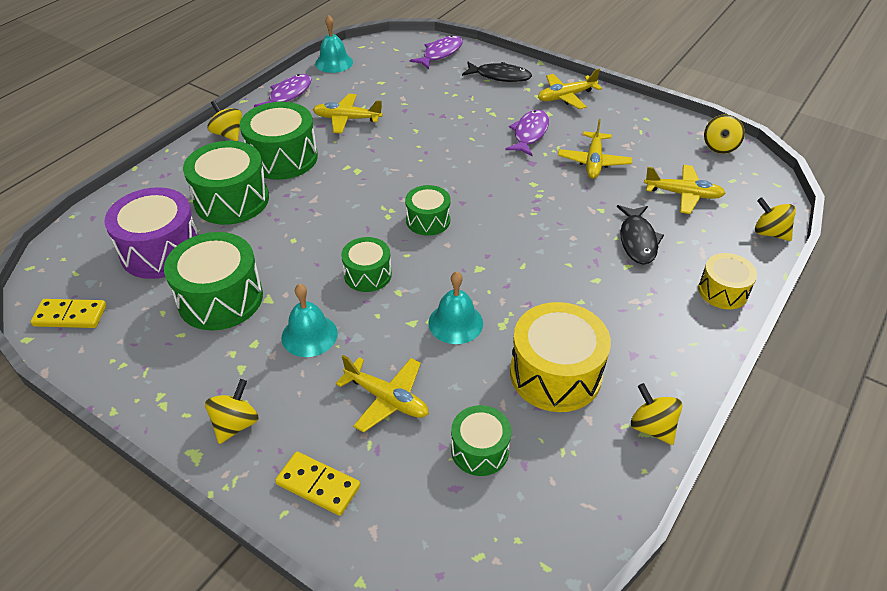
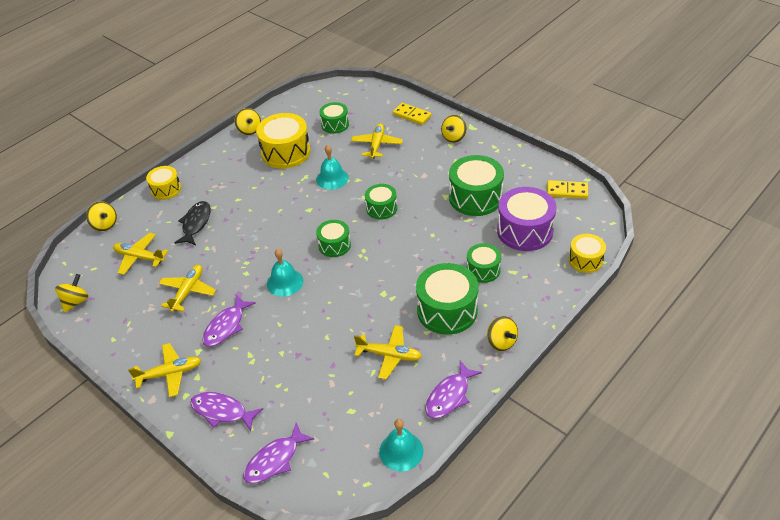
camera: 170 degrees left, 0 degrees up
(95, 217) = (585, 260): none -> yellow drum
(232, 200) = (483, 270): green drum -> green drum, size x0.59
(309, 335) = (418, 175): turquoise bell -> turquoise bell (285, 282)
(387, 399) = (376, 145): yellow plane -> yellow plane turned 60 degrees clockwise
(500, 76) = (222, 411): black fish -> purple fish

